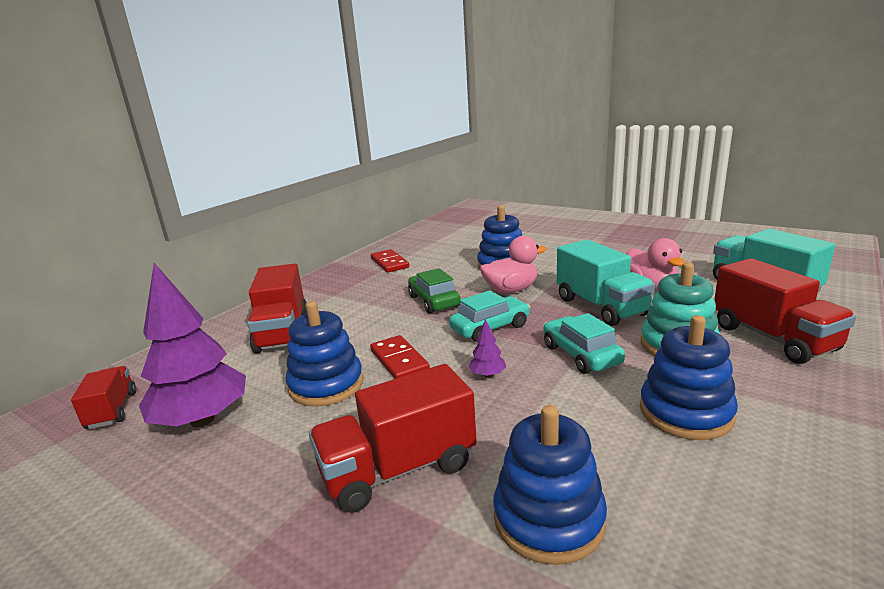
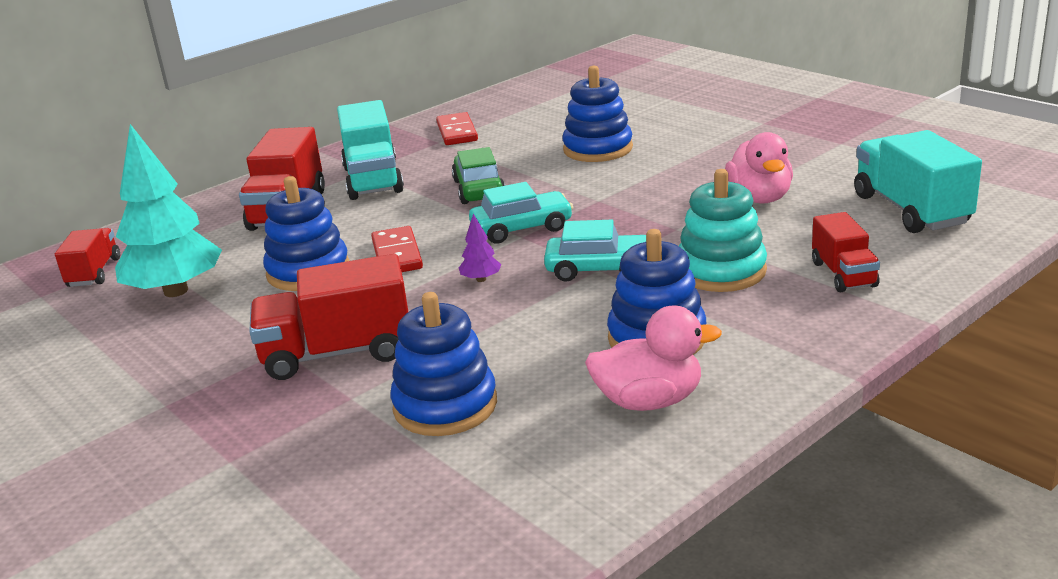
camera: 15 degrees right, 5 degrees up
(202, 420) = (176, 291): purple tree -> turquoise tree
(511, 290) = (583, 183): pink duck -> pink duck (649, 401)
(581, 354) = (600, 269): turquoise car -> turquoise car turned 105 degrees clockwise
(601, 307) = (674, 216): turquoise truck -> turquoise truck (373, 180)
(773, 338) = (843, 274): red truck -> red truck, size x0.59

